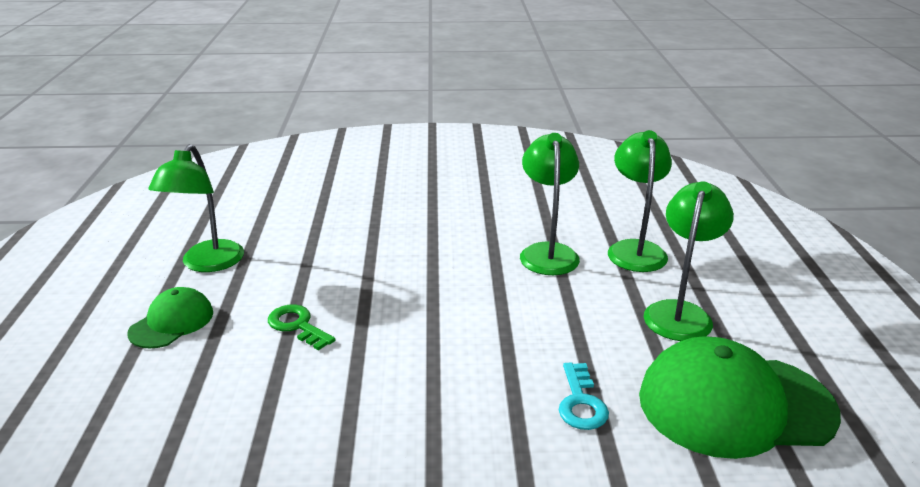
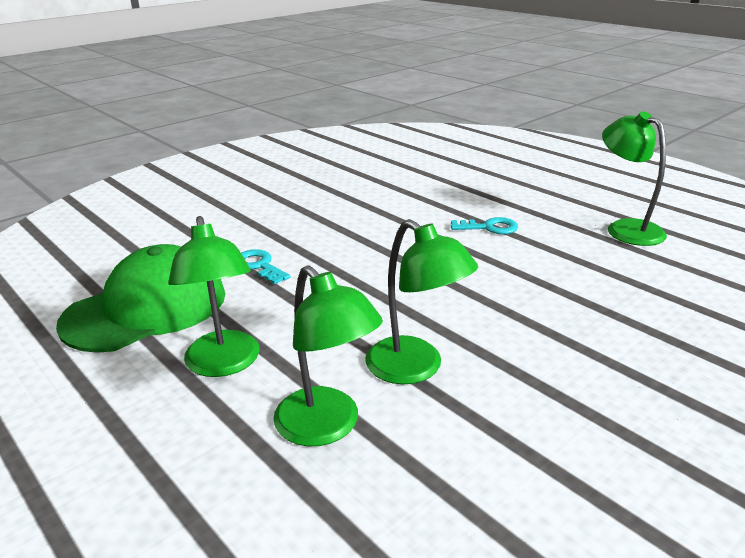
camera: 140 degrees right, 0 degrees up
(172, 322) = (554, 201): green cap -> none
(297, 326) = (489, 227): green key -> turquoise key

